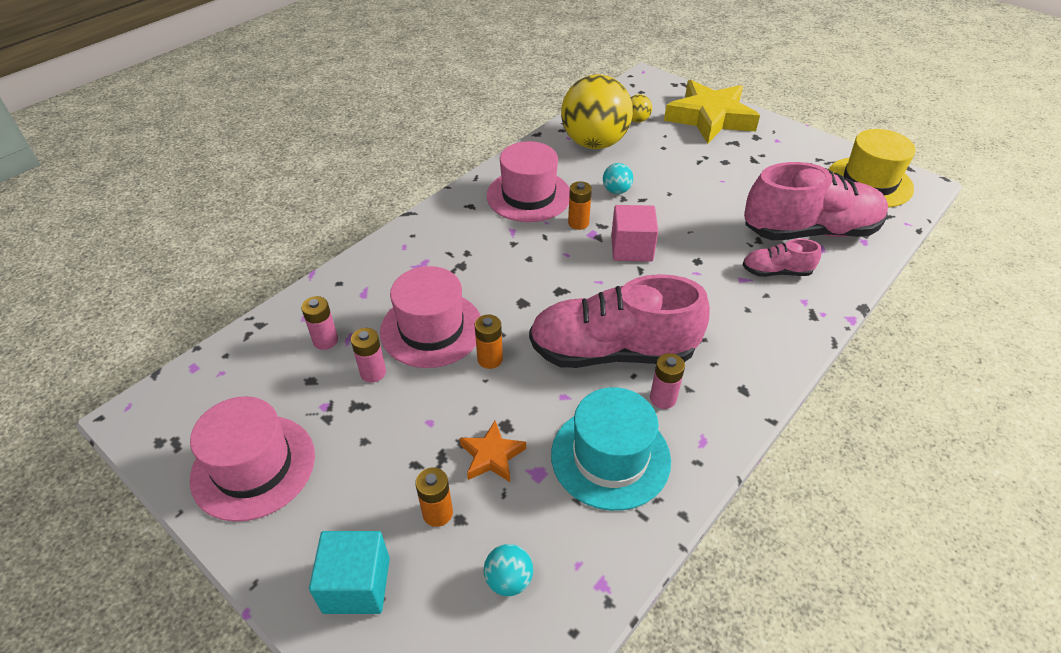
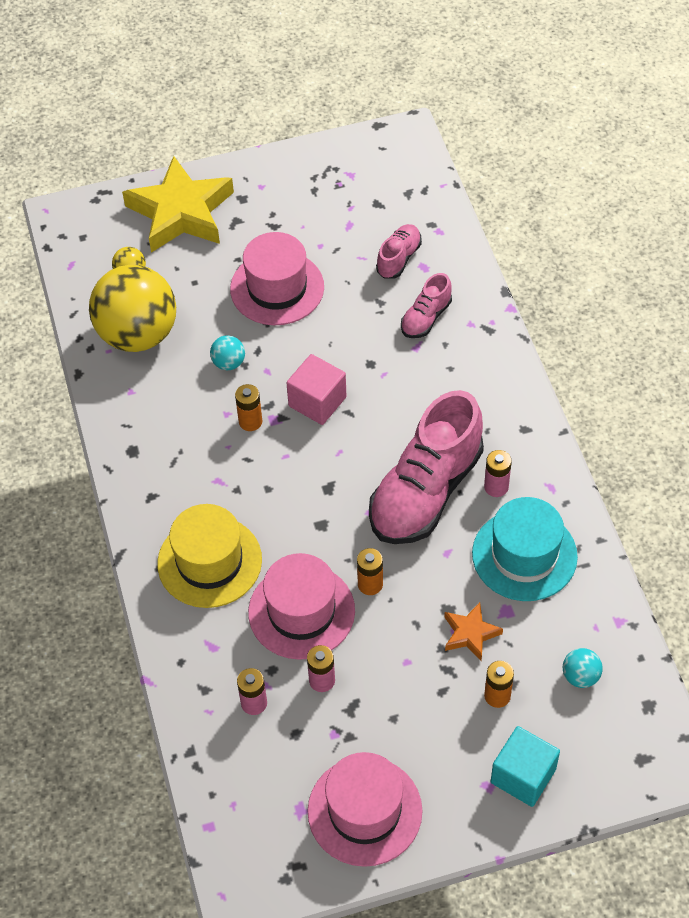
camera: 55 degrees left, 10 degrees up
(528, 195) = (176, 438): pink hat -> pink hat (277, 288)
(809, 231) = (399, 258): pink shoe -> pink shoe, size x0.47
(869, 182) = (374, 167): yellow hat -> yellow hat (209, 561)

